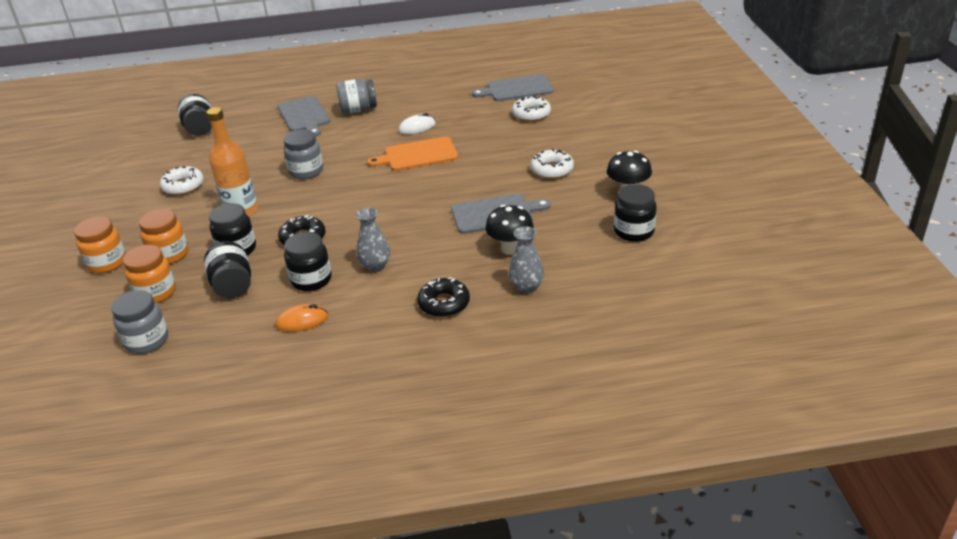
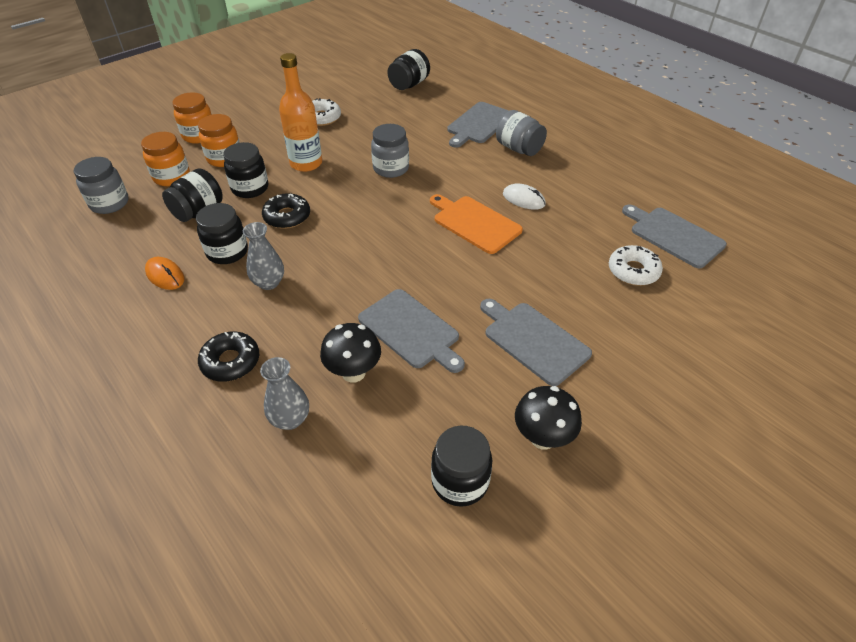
camera: 55 degrees right, 10 degrees up
(552, 170) = (533, 341): white donut -> grey cutting board

